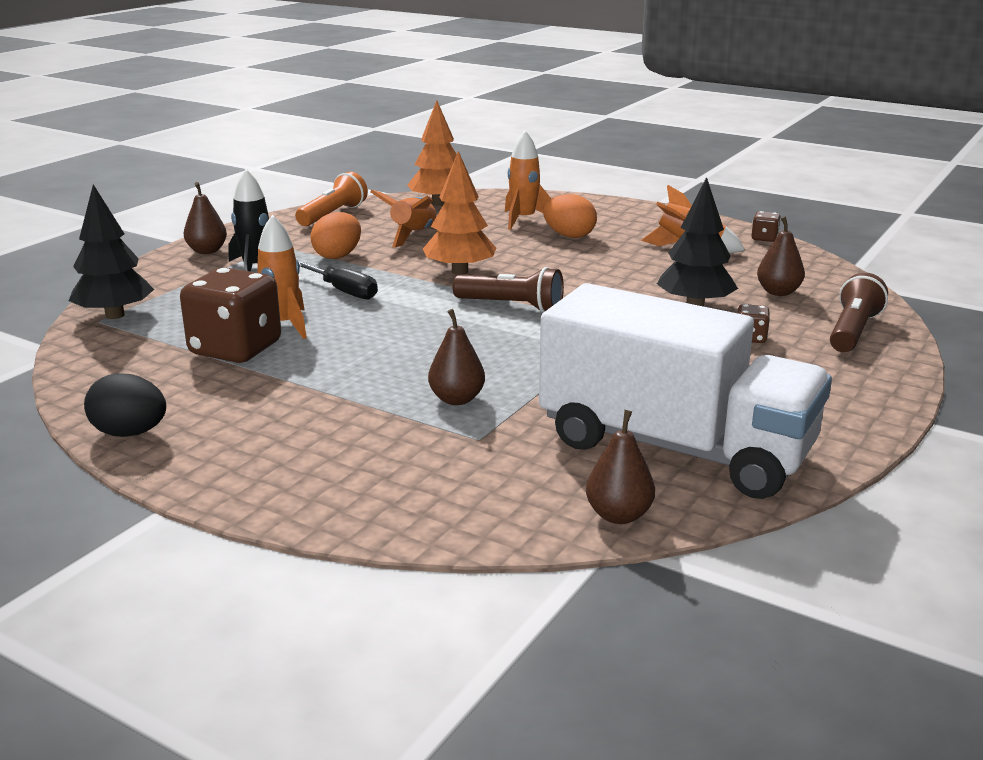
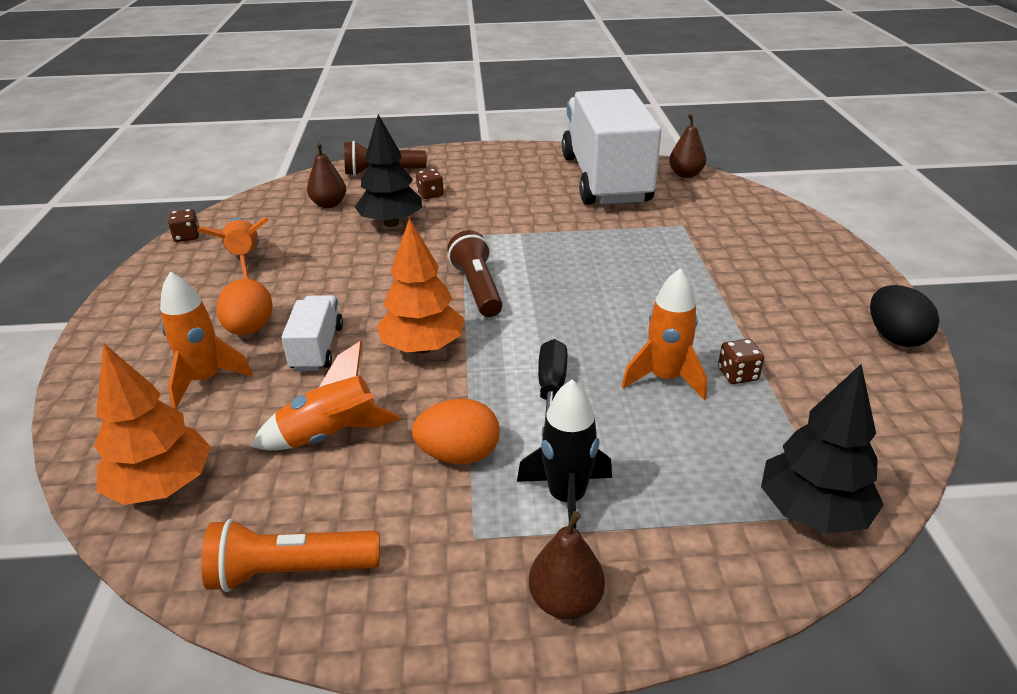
camera: 125 degrees left, 10 degrees up
(235, 349) = (737, 375): brown dice -> brown dice, size x0.43
(457, 399) = (653, 248): brown pear -> none
(512, 247) = (317, 348): none -> white truck

